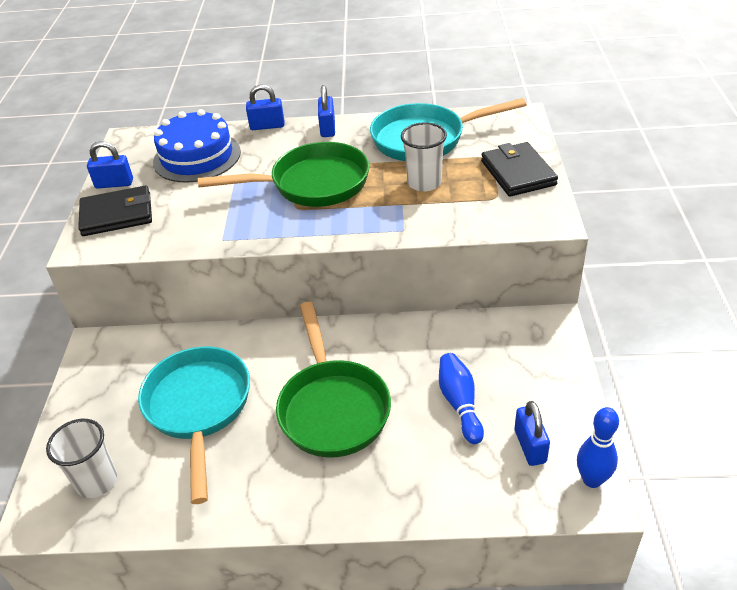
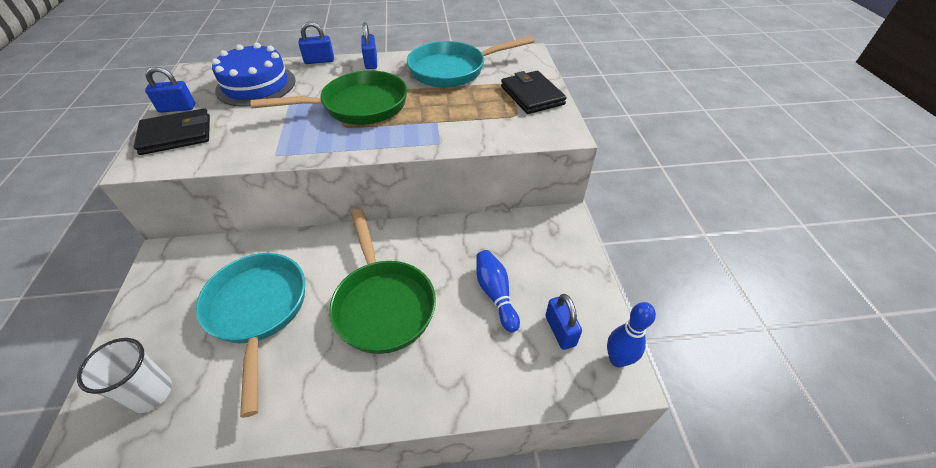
camera: 10 degrees left, 5 degrees up
(424, 183) = (455, 104): white cup -> none

